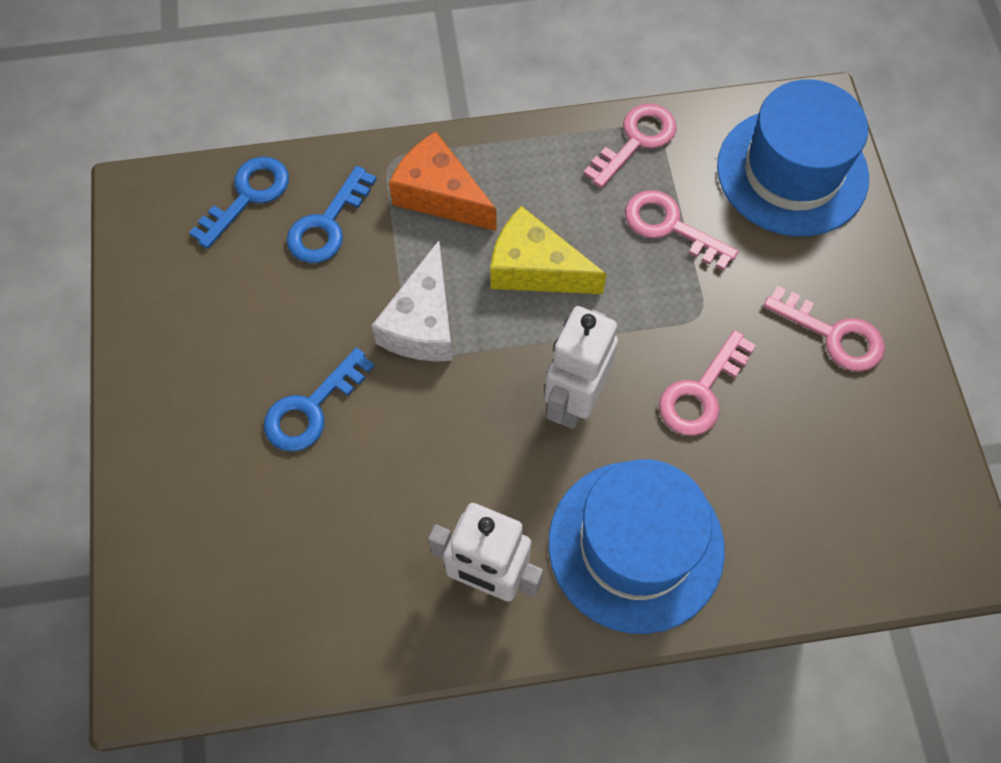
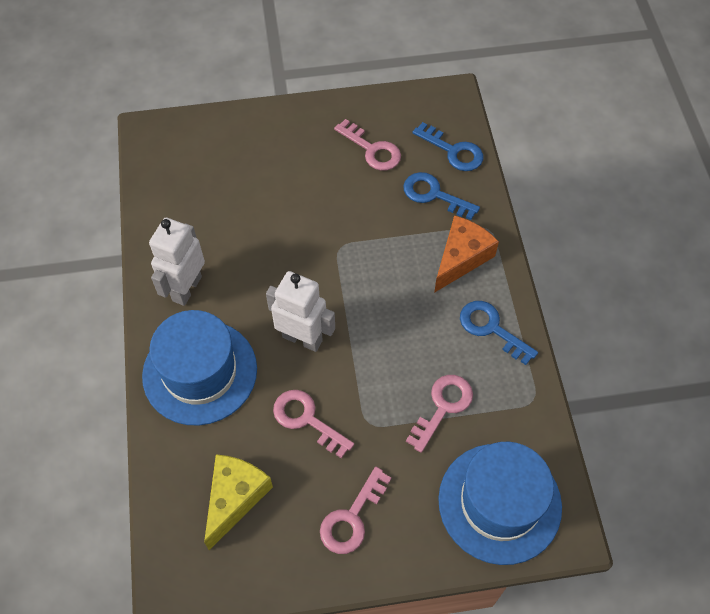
camera: 90 degrees right, 5 degrees down
(311, 408) = (302, 194): blue key -> blue key (491, 329)
(423, 323) = (361, 250): white cheese -> none
(535, 269) = (404, 316): yellow cheese -> yellow cheese (235, 498)
(636, 141) = (519, 387): pink key -> pink key (372, 150)

